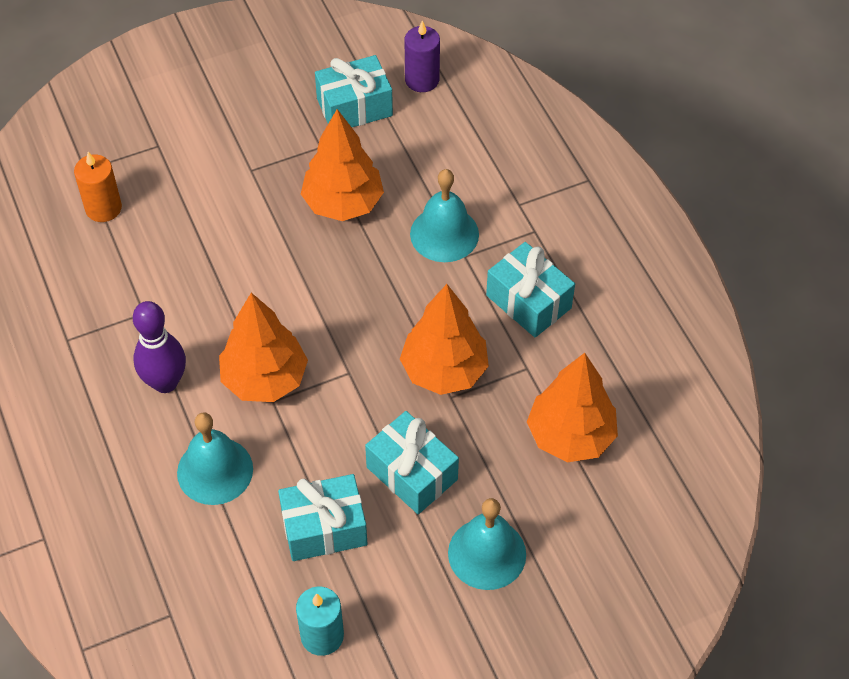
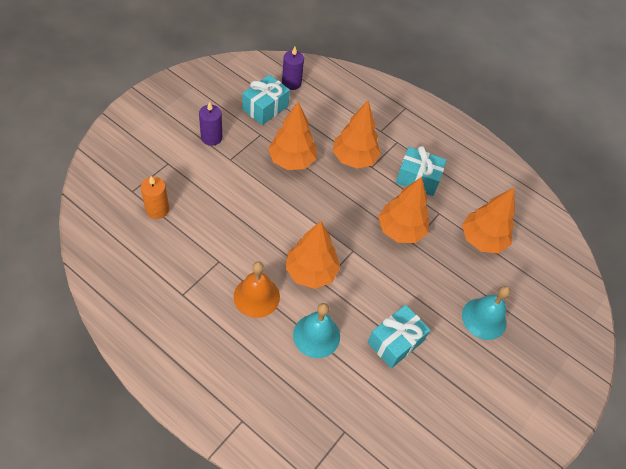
camera: 35 degrees left, 0 degrees up
(165, 382) = (256, 296): purple bowling pin -> orange bell
(243, 128) = (211, 137): none -> purple candle
(322, 636) = (433, 403): turquoise candle -> none
(412, 473) = (420, 292): turquoise gift -> none
(444, 234) = (354, 158): turquoise bell -> orange tree

